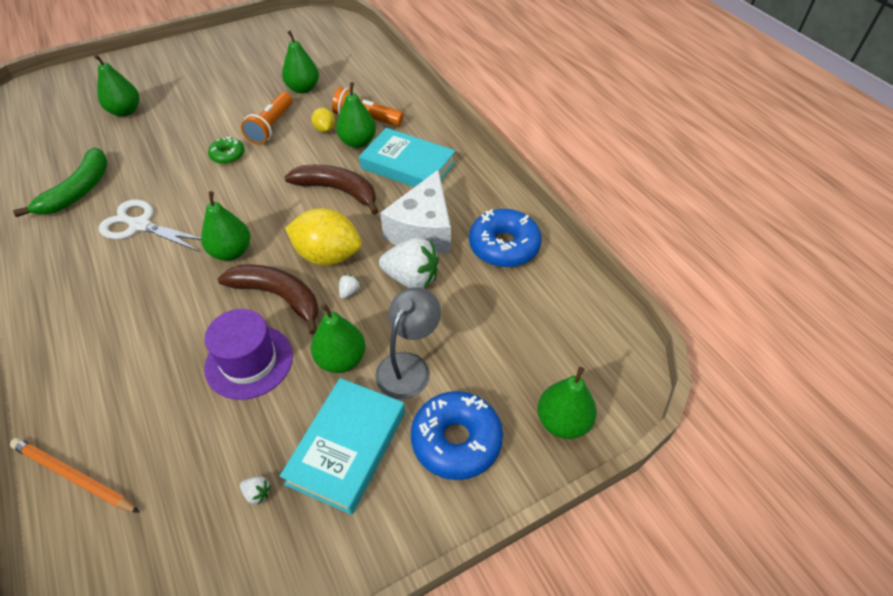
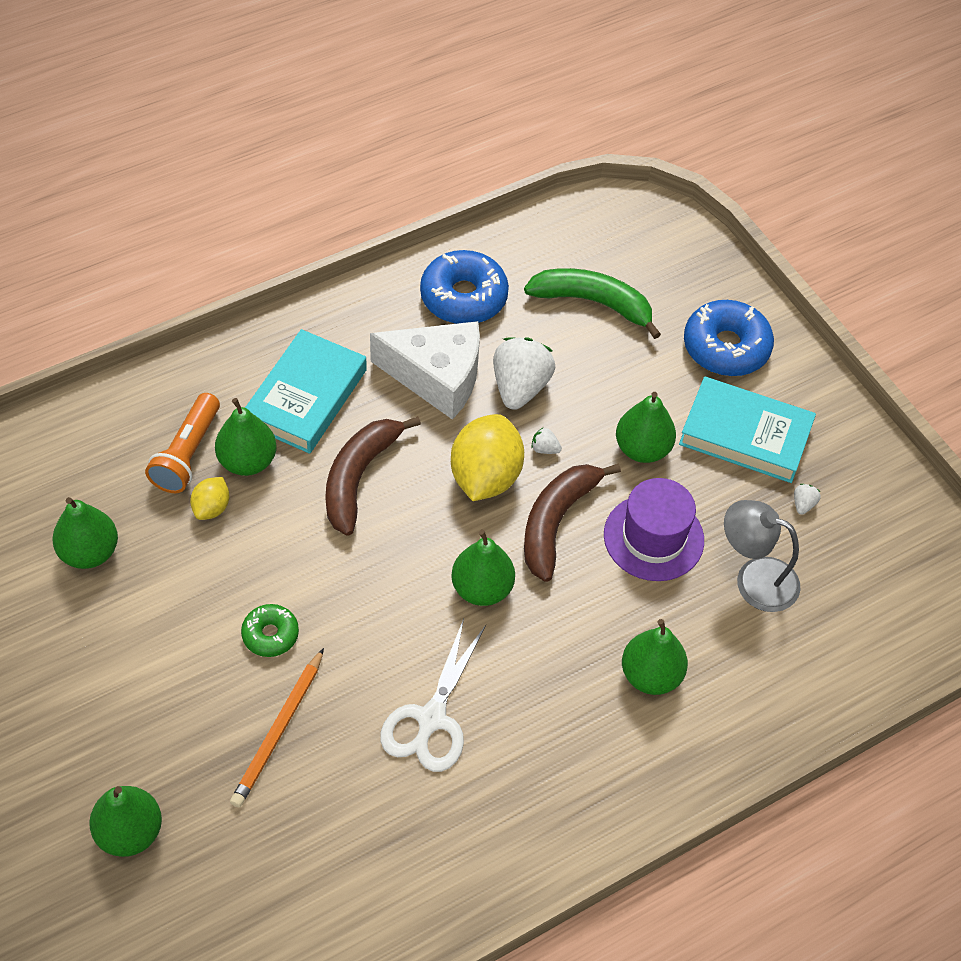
camera: 95 degrees left, 5 degrees up
(73, 477) = (812, 675): orange pencil -> orange pencil (279, 731)
(79, 191) = (352, 835): green banana -> green banana (593, 302)
(271, 126) = (197, 584): orange flashlight -> none
(325, 129) = (211, 508): yellow lemon -> yellow lemon turned 45 degrees counterclockwise
(409, 366) = (644, 387): grey lamp -> grey lamp (754, 578)
(563, 421) = (695, 265): green pear -> green pear (651, 675)

